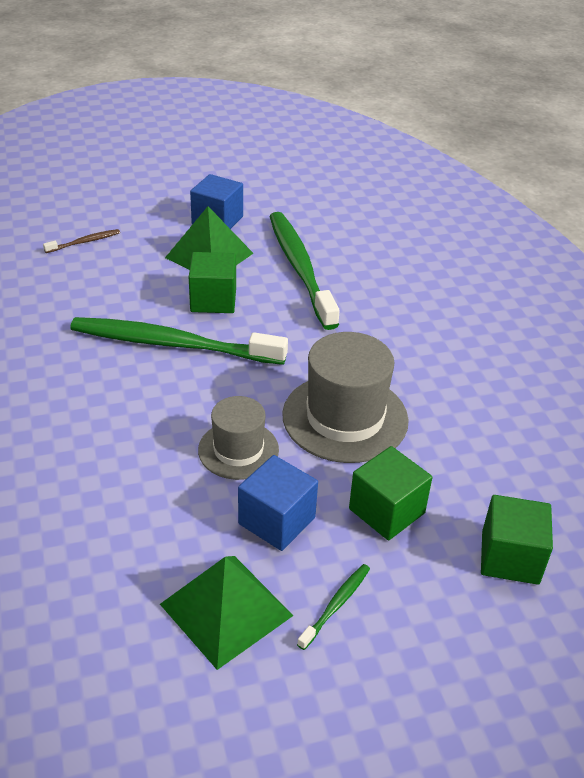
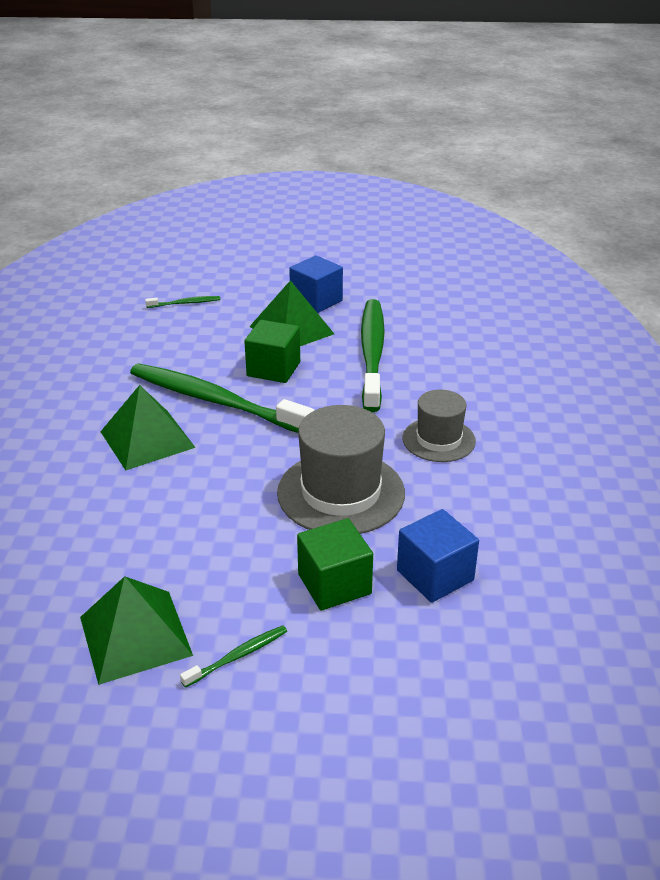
camera: 20 degrees right, 5 degrees down
(84, 242) = (185, 303): brown toothbrush -> green toothbrush
(125, 398) = (147, 439): none -> green pyramid
(238, 450) = (223, 502): grey hat -> grey hat (438, 440)
(276, 521) = (224, 570): blue cube -> blue cube (435, 575)
(510, 557) = (436, 654): green cube -> none

